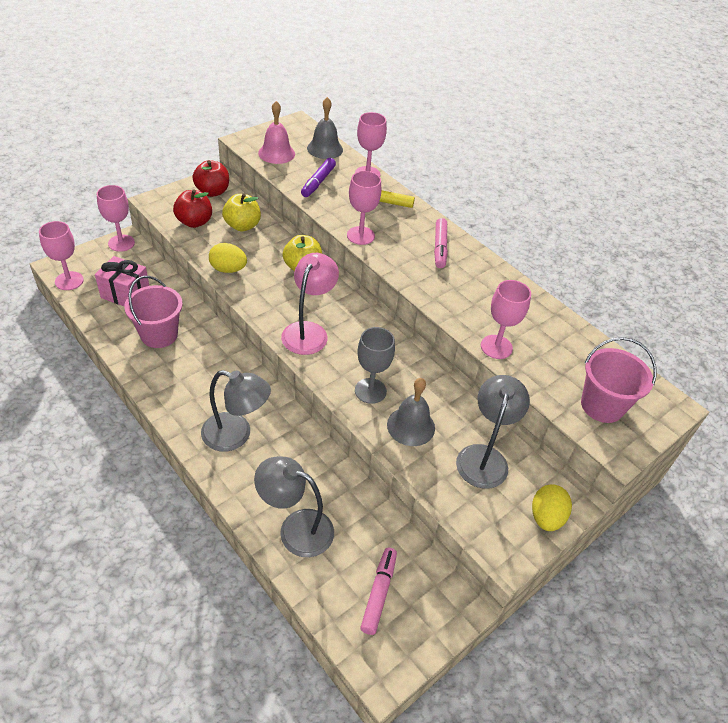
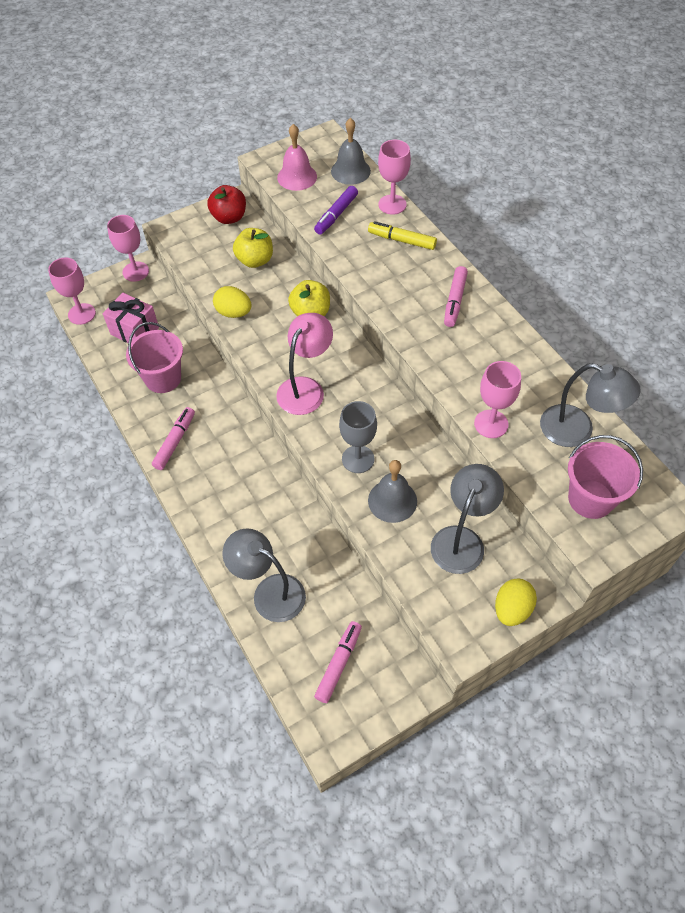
camera: 15 degrees right, 10 degrees up
(178, 391) = (175, 441): none -> pink marker
(194, 222) = (206, 255): red apple -> none
(236, 435) = (225, 492): grey lamp -> grey lamp (577, 430)
(360, 235) = (370, 283): pink goblet -> none

